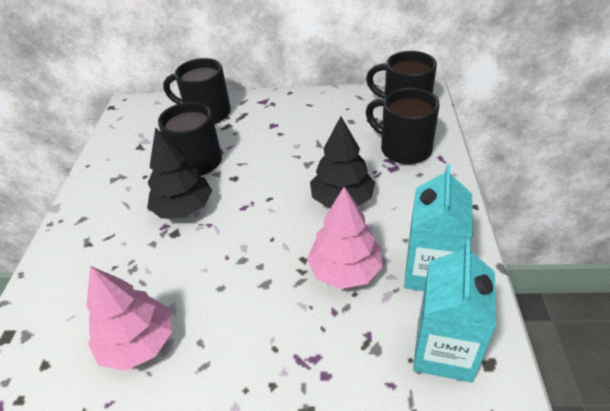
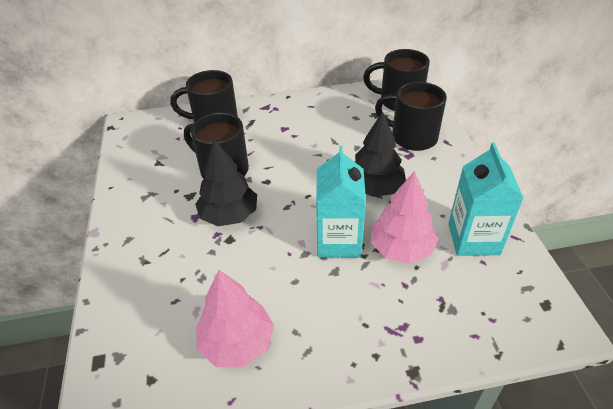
camera: 15 degrees left, 0 degrees up
(444, 351) = (507, 301): turquoise carton -> turquoise carton (339, 241)

